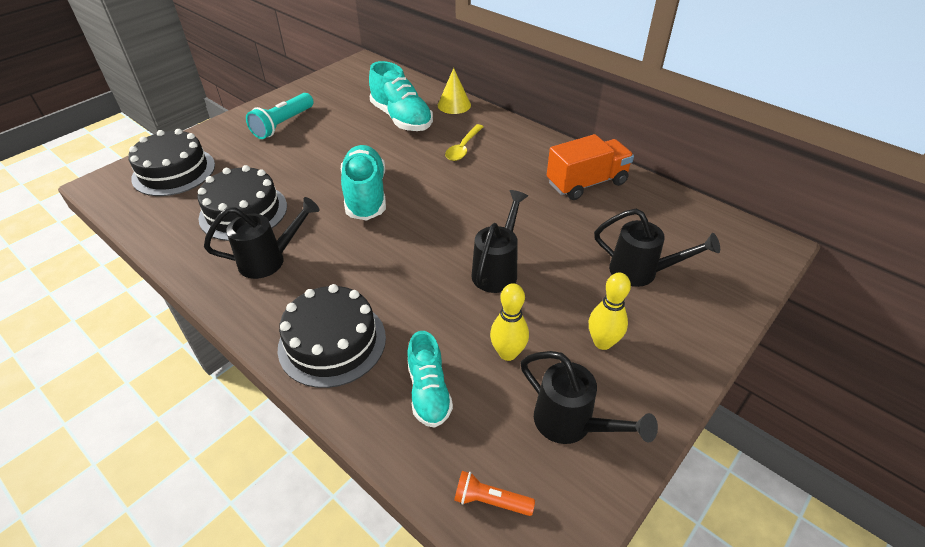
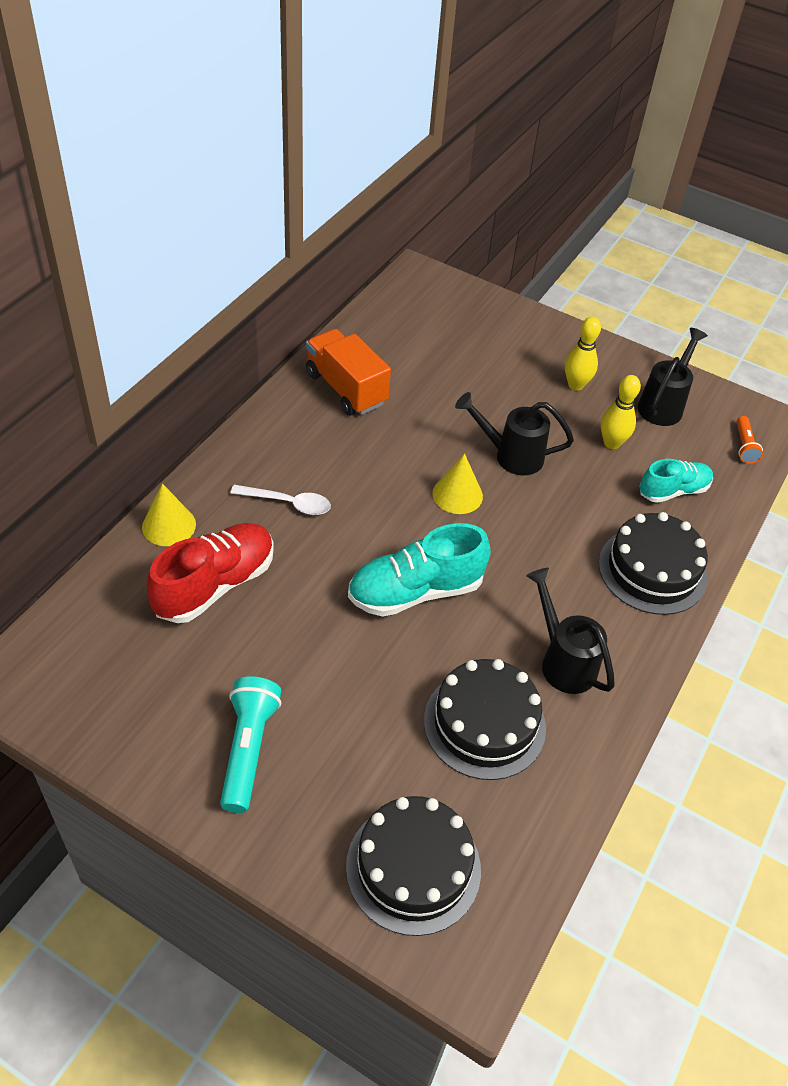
camera: 105 degrees left, 5 degrees up
(283, 124) = (248, 749): turquoise flashlight -> turquoise flashlight turned 105 degrees counterclockwise
(401, 118) = (215, 585): turquoise shoe -> red shoe
(455, 229) = (457, 495): none -> yellow cone
(463, 148) = (288, 503): yellow spoon -> white spoon
(642, 272) = (481, 356): black watering can -> none

